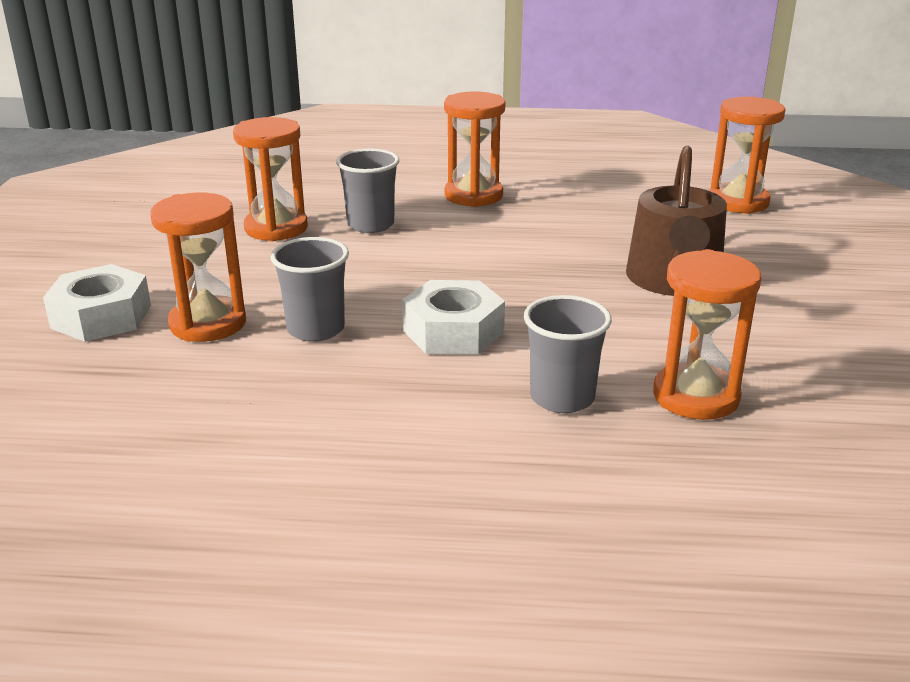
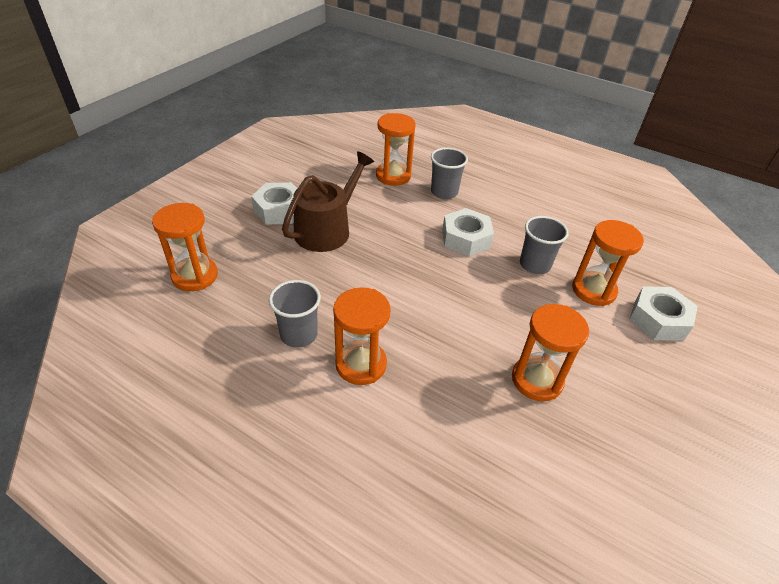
camera: 155 degrees left, 15 degrees up
(370, 225) = (463, 354): grey cup -> grey cup (299, 334)
(777, 282) = (279, 210): none -> white nut

